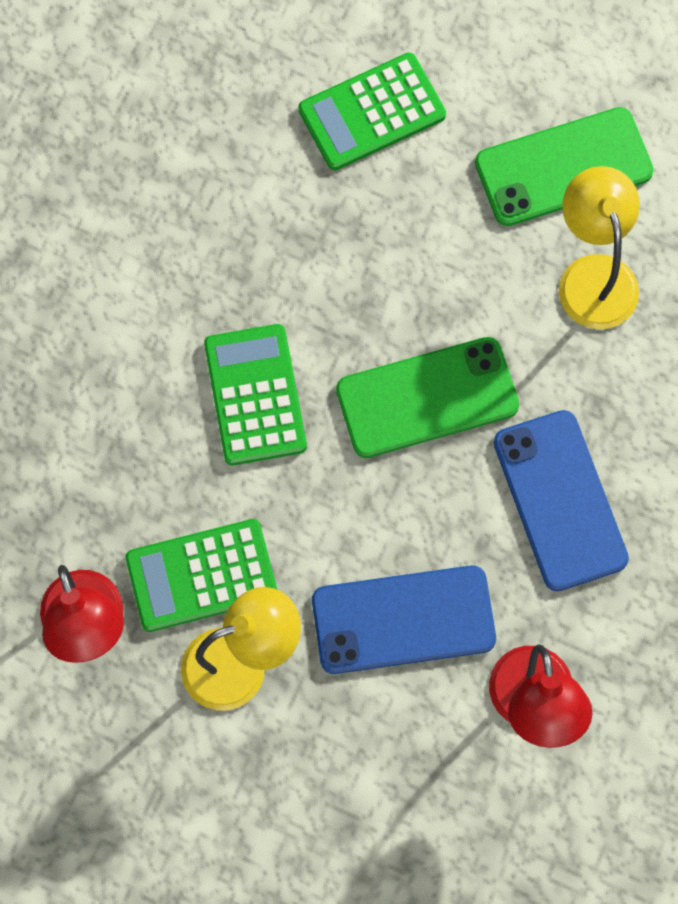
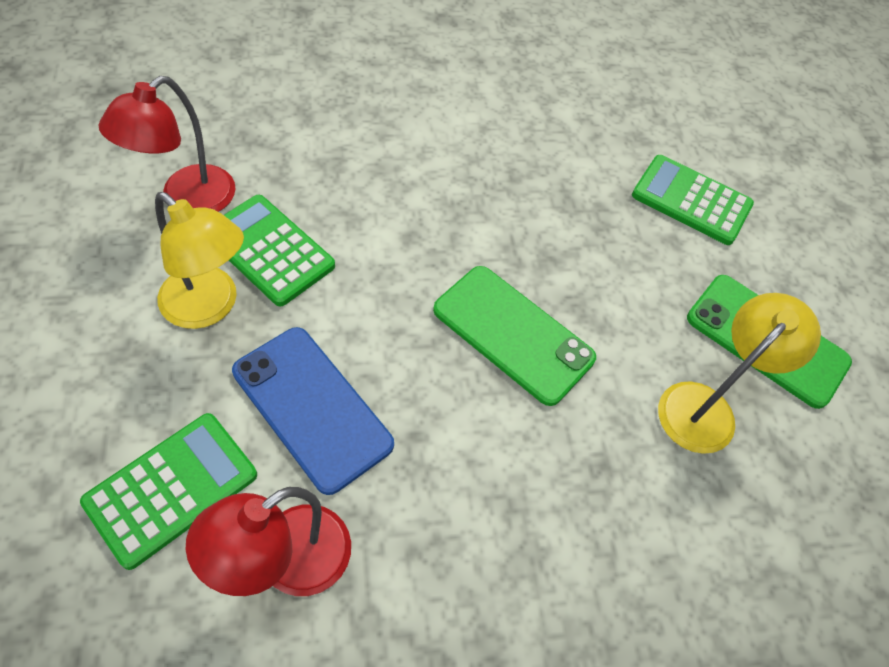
camera: 50 degrees right, 15 degrees down
(255, 395) = (433, 222): green calculator -> green calculator (172, 488)
(560, 500) = (498, 481): blue phone -> none

